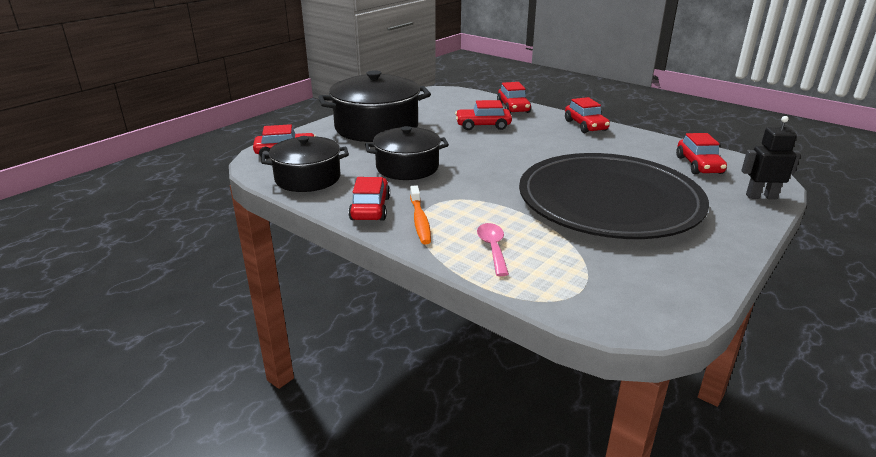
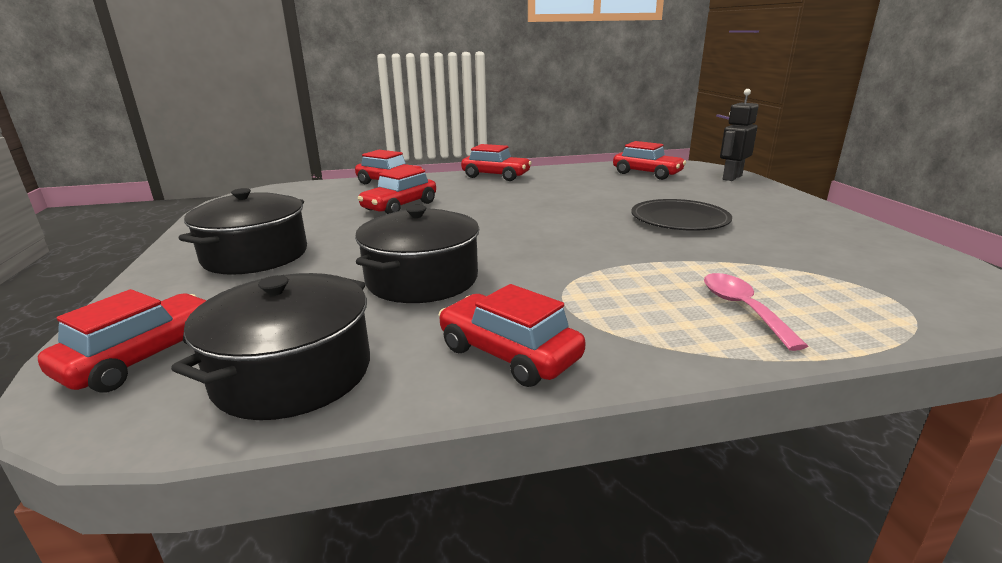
camera: 50 degrees left, 5 degrees down
(376, 127) = (255, 255): black pot -> black pot, size x0.65
(420, 221) = (604, 328): orange toothbrush -> none
(493, 248) = (742, 309): pink spoon -> pink spoon turned 45 degrees clockwise
(609, 201) = (679, 219): black plate -> black plate, size x0.42

